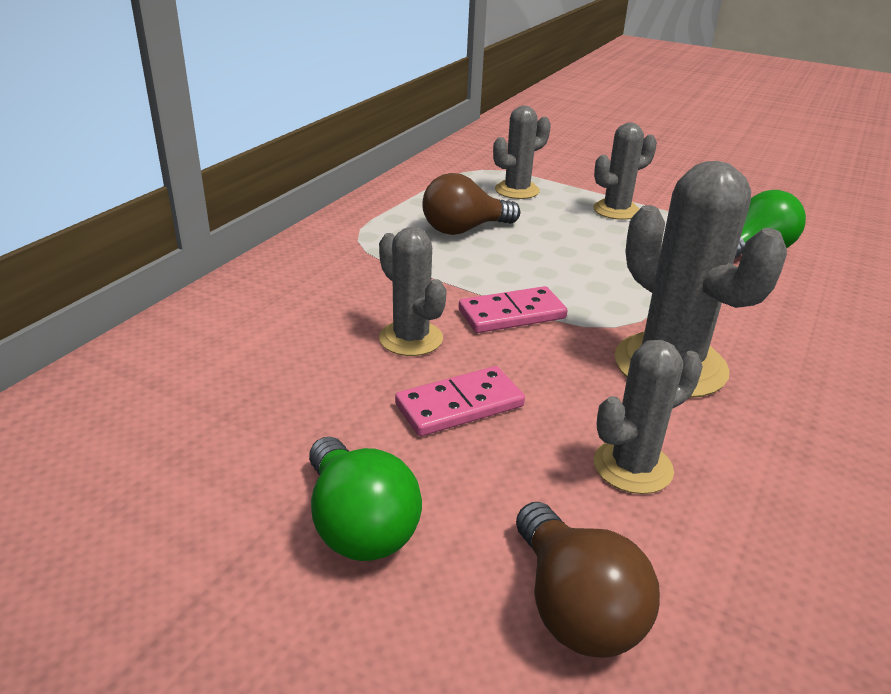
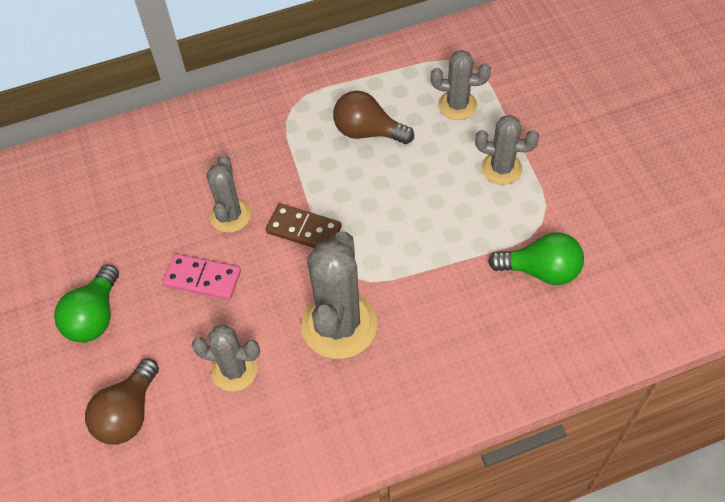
camera: 45 degrees right, 25 degrees up
(512, 314) = (304, 230): pink domino -> brown domino

